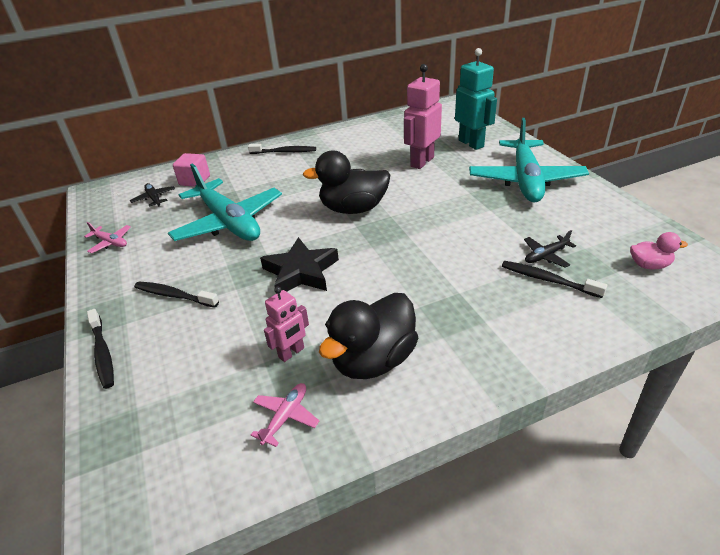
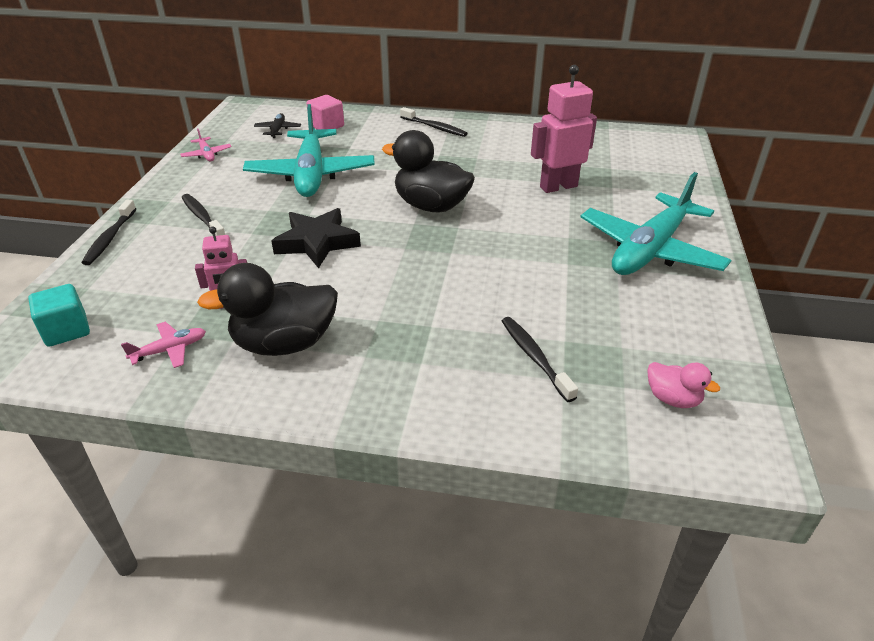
camera: 30 degrees right, 0 degrees up
(163, 455) = (66, 330): none -> turquoise cube
(471, 143) = (640, 187): turquoise robot -> none
(546, 256) = (565, 334): black plane -> none

